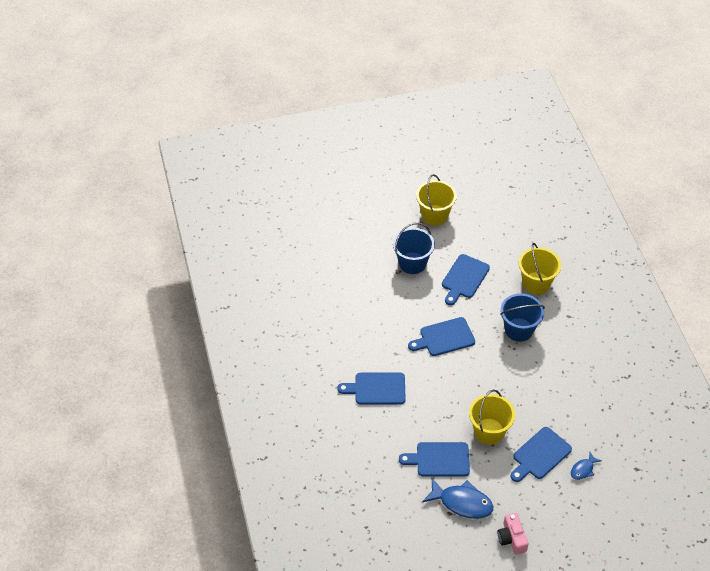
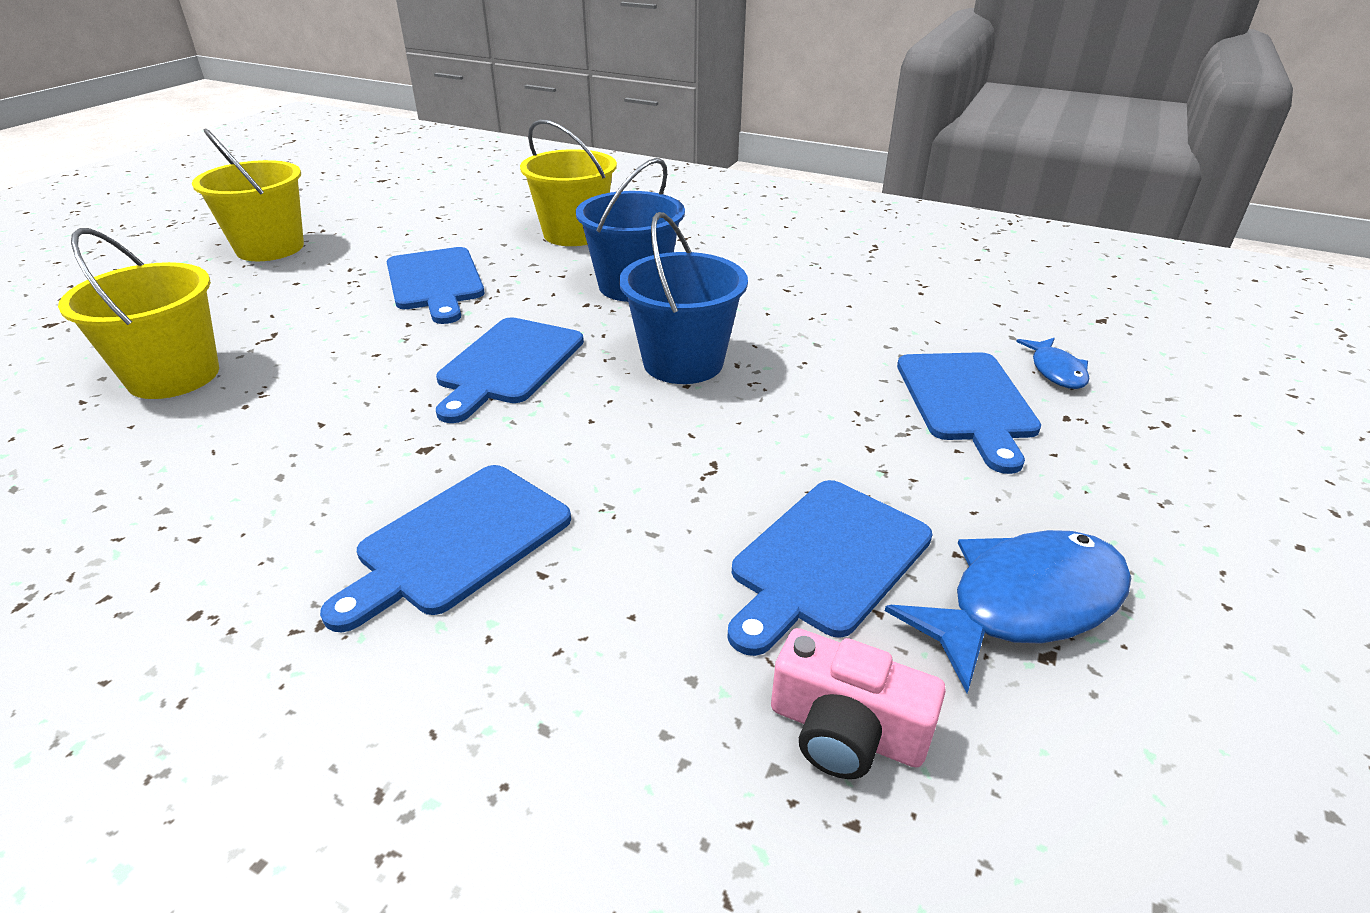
camera: 50 degrees left, 15 degrees down
(412, 263) = (292, 312): blue bucket -> blue bucket (683, 362)
(489, 431) = (826, 434): yellow bucket -> yellow bucket (174, 376)
(511, 538) = (1226, 576): pink camera -> pink camera (846, 730)

